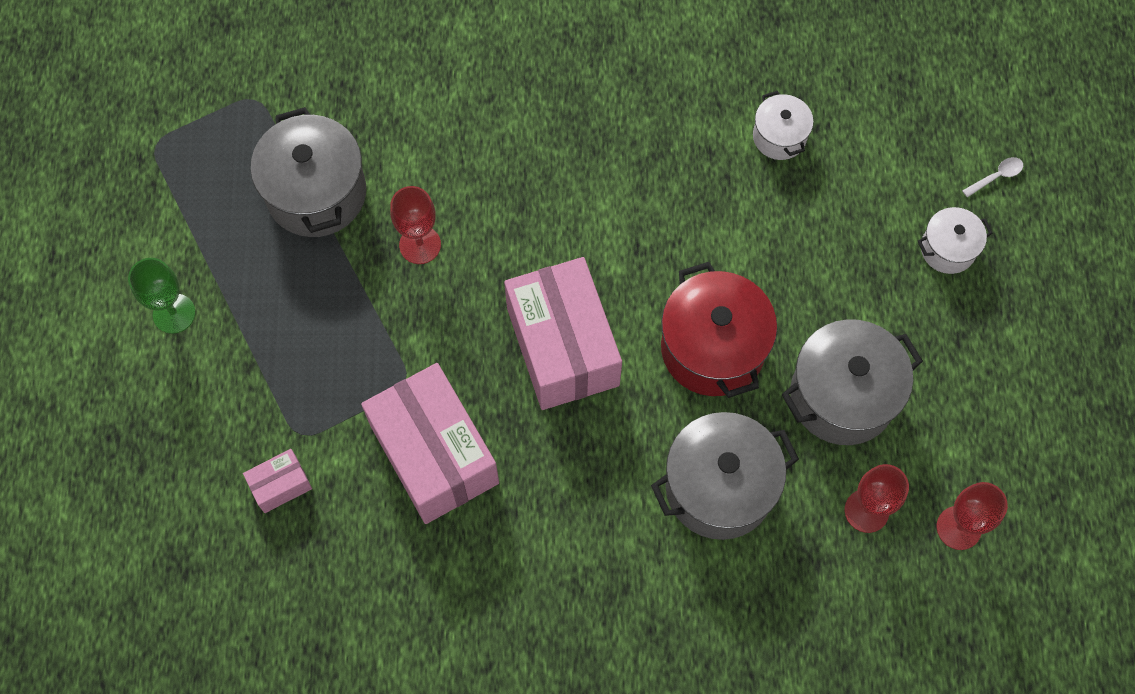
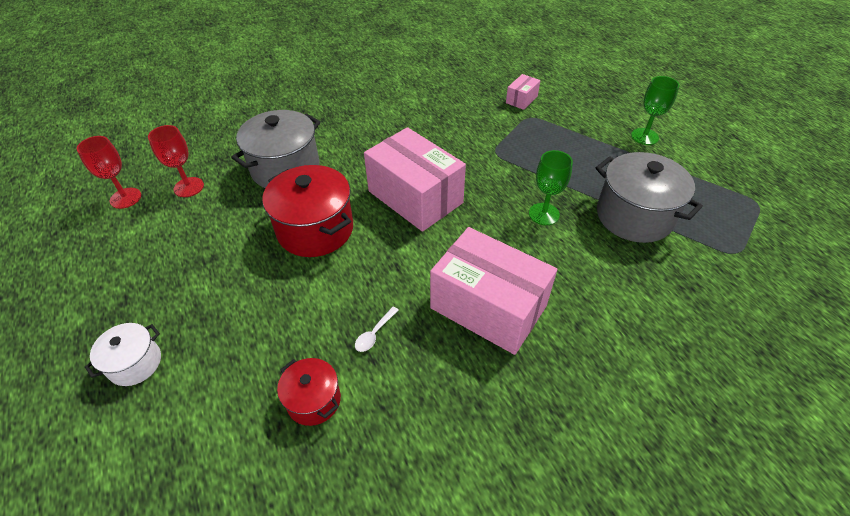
camera: 155 degrees right, 20 degrees down
(420, 245) = (544, 214): red goblet -> green goblet
(434, 454) = (455, 132): pink box -> pink box (488, 307)
(779, 137) = (314, 400): white pot -> red pot
(842, 396) = (215, 235): grey pot -> none
(996, 176) = (82, 454): white spoon -> white spoon (374, 334)

